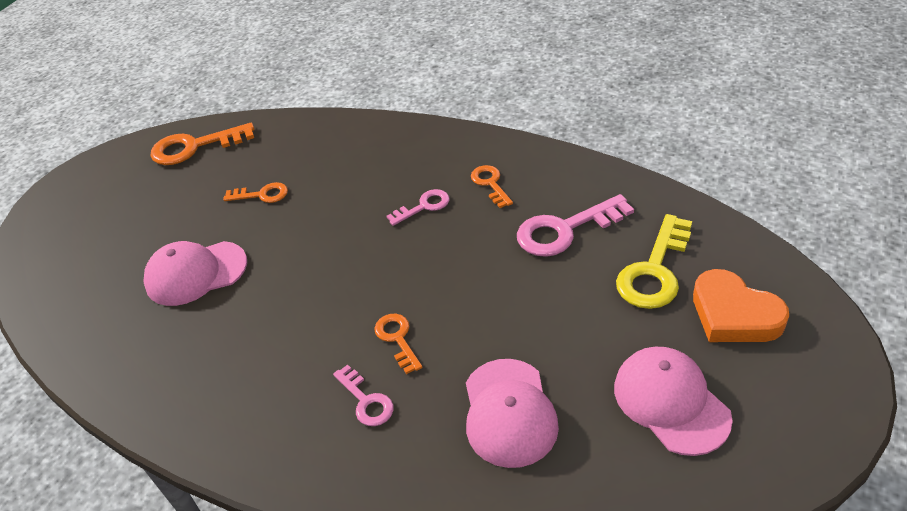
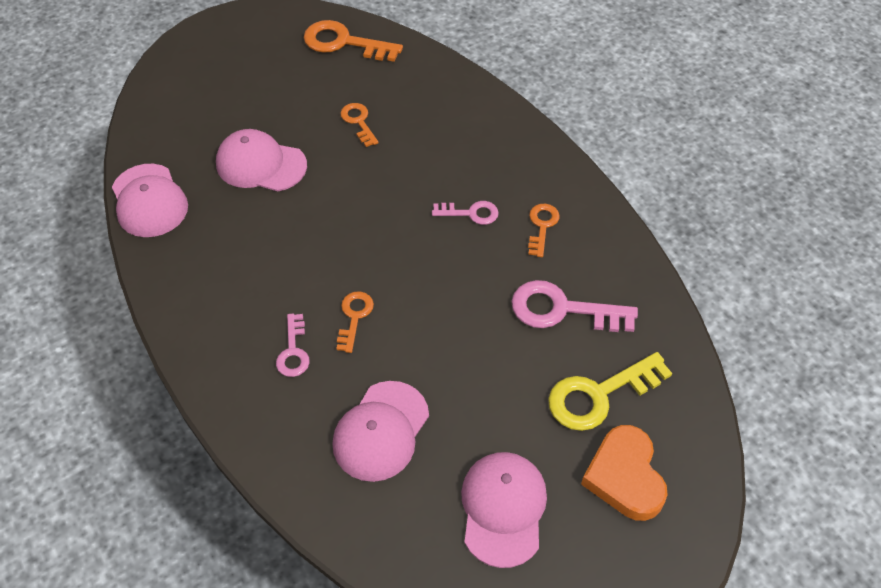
camera: 30 degrees right, 10 degrees up
(102, 365) = (149, 201): none -> pink cap
(261, 195) = (358, 122): orange key -> orange key turned 150 degrees counterclockwise

